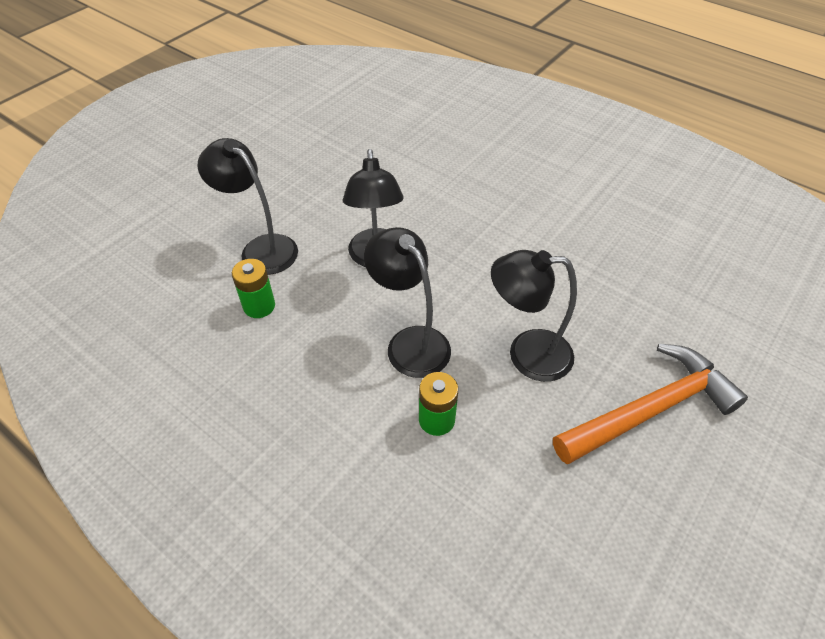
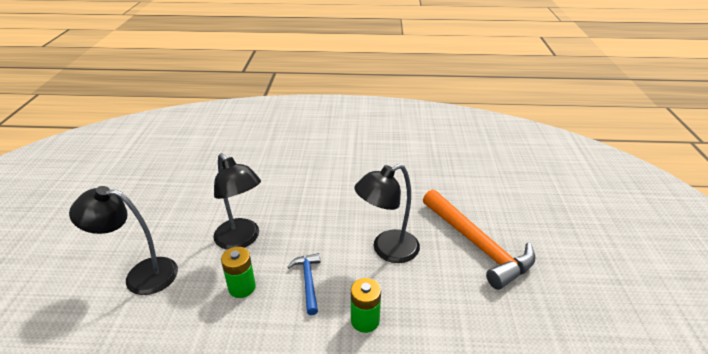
camera: 35 degrees left, 15 degrees down
(259, 306) = (170, 316): green battery -> green battery (242, 287)
(410, 342) = (308, 281): black lamp -> blue hammer
(650, 409) = (477, 244): orange hammer -> orange hammer turned 120 degrees clockwise

